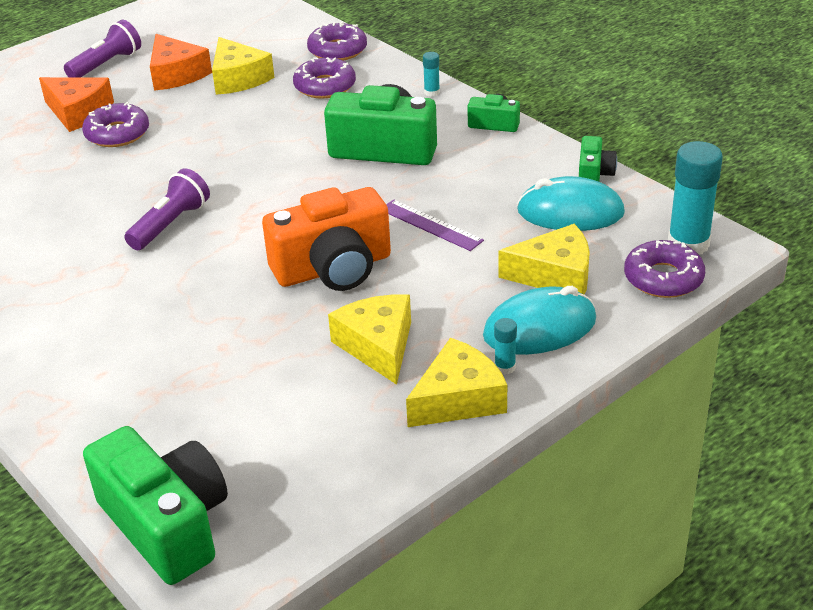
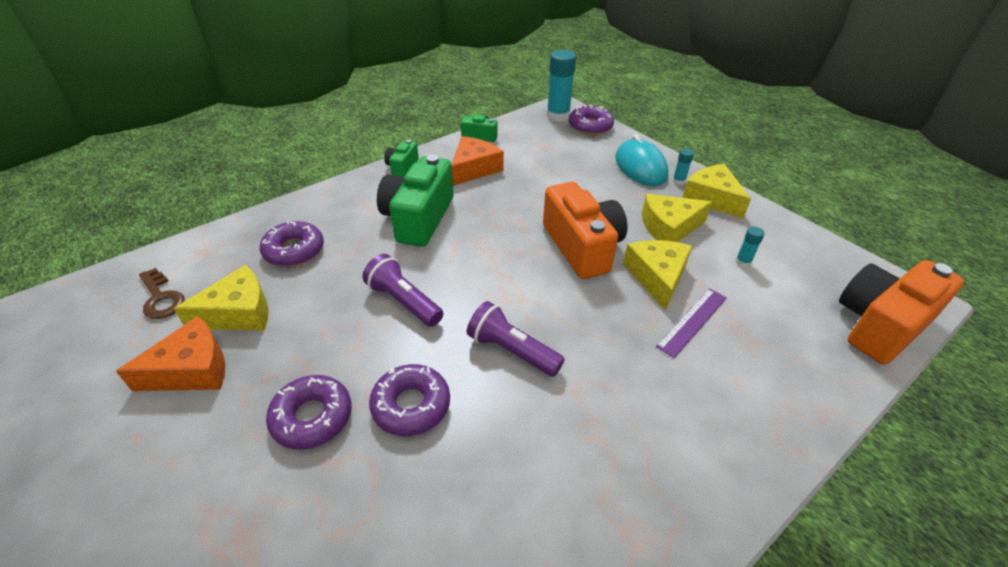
camera: 90 degrees left, 5 degrees up
(78, 112) = (233, 471): orange cheese -> orange cheese (474, 169)
(107, 64) = (109, 452): purple flashlight -> purple flashlight (404, 301)
(167, 524) = (880, 325): green camera -> orange camera
(260, 41) = (161, 298): none -> brown key
(337, 50) = (226, 242): purple donut -> purple donut (411, 405)
(430, 225) = (530, 201): purple ruler -> purple ruler (692, 321)
(432, 92) = (340, 192): turquoise glue stick -> turquoise glue stick (743, 262)
(555, 275) = (588, 158): yellow cheese -> yellow cheese (657, 277)
(570, 212) = (522, 147): turquoise mouse -> none

